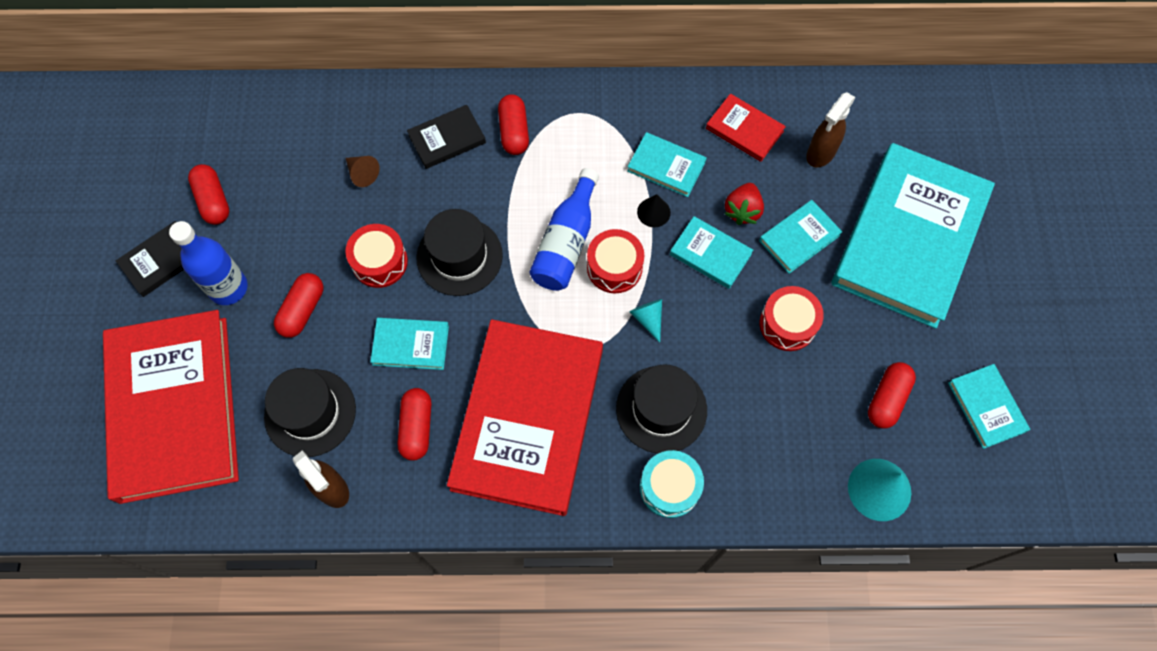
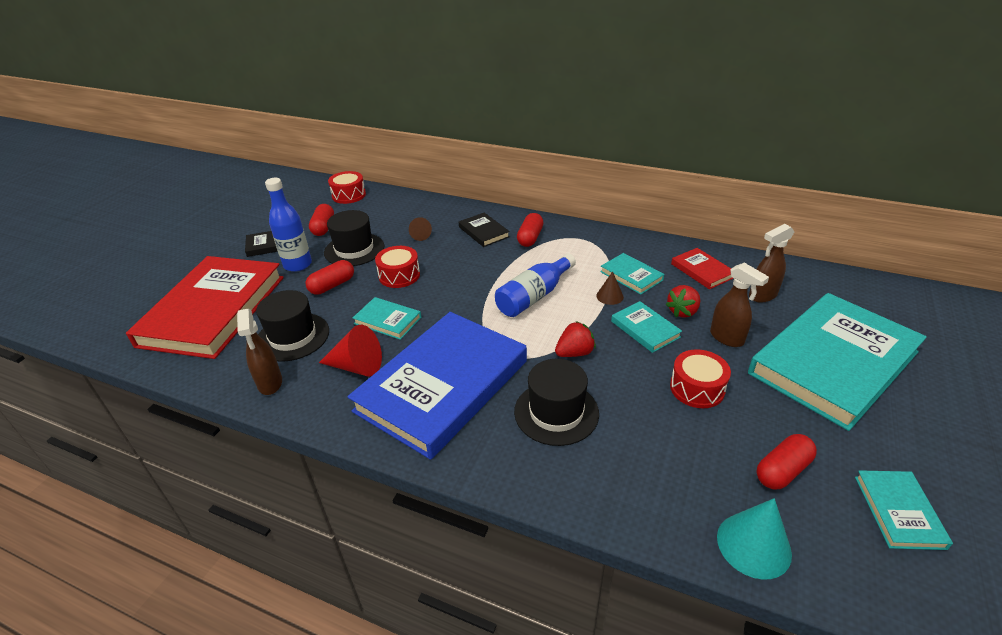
camera: 25 degrees right, 30 degrees down
(417, 427) = (357, 366): red capsule -> red cone
(447, 139) = (484, 232): black book -> black book turned 60 degrees clockwise
(459, 256) = (454, 285): black hat -> black hat (354, 249)
(527, 418) = (442, 385): red book -> blue book
(614, 267) = (563, 318): red drum -> red drum (349, 195)
(648, 318) = (574, 353): turquoise cone -> red strawberry
(653, 212) = (609, 296): black cone -> brown cone
(669, 487) = (535, 470): turquoise drum -> none
(799, 238) = (727, 338): turquoise book -> brown spray bottle

